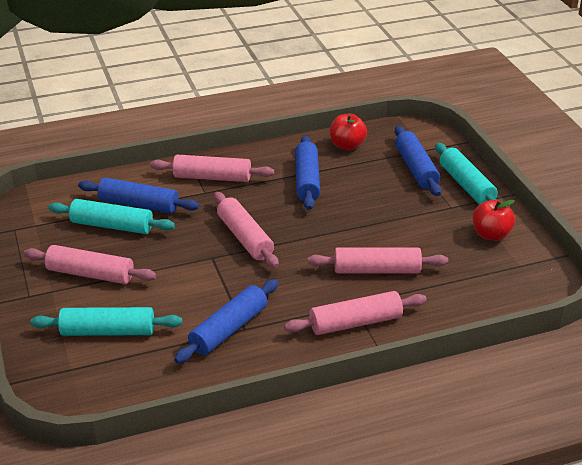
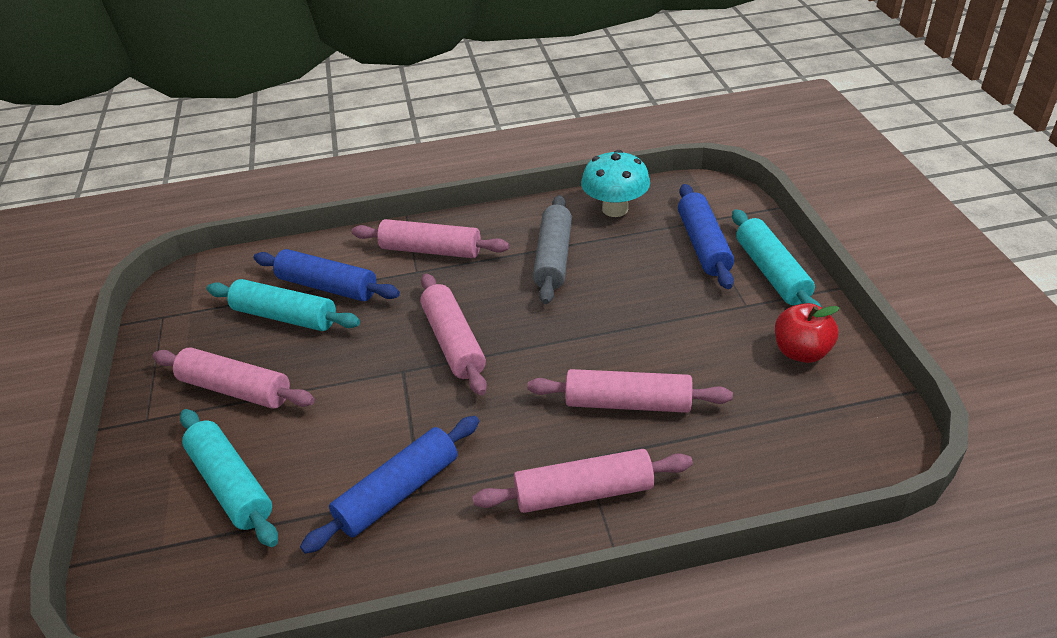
camera: 10 degrees right, 5 degrees up
(108, 331) = (231, 485): turquoise rolling pin -> turquoise rolling pin turned 45 degrees clockwise
(307, 180) = (553, 258): blue rolling pin -> grey rolling pin
(347, 145) = (615, 209): red apple -> turquoise mushroom

